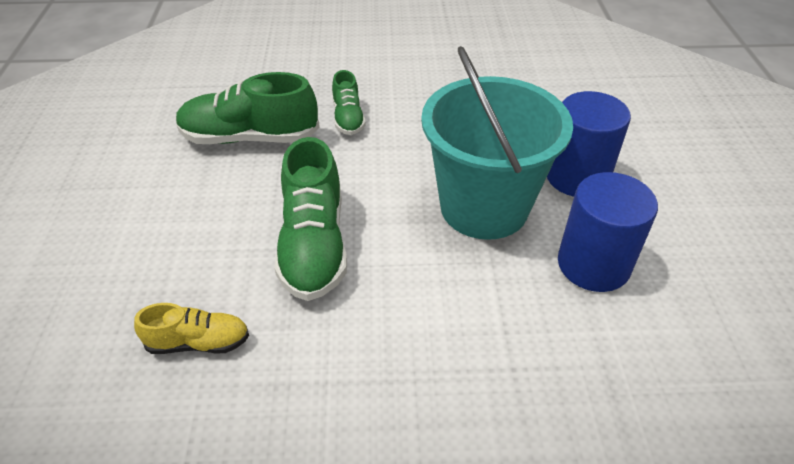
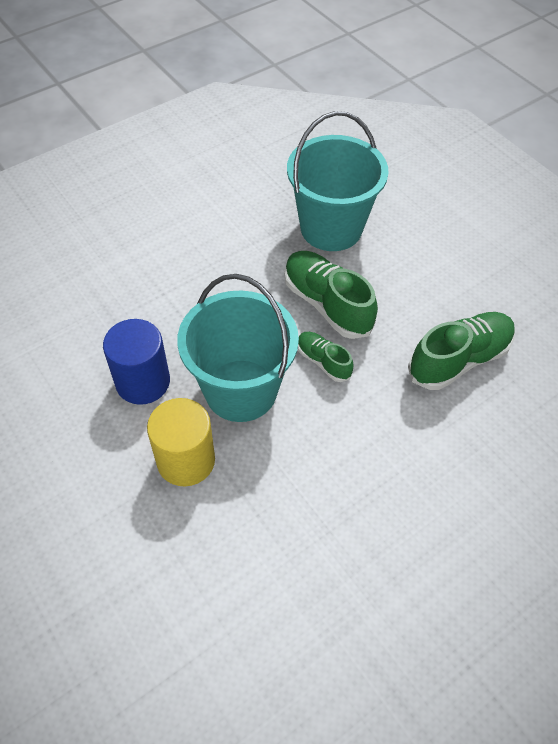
camera: 145 degrees right, 10 degrees up
(198, 342) = (331, 228): yellow shoe -> turquoise bucket
(348, 118) = (410, 422): green shoe -> green shoe (323, 361)
(577, 177) = (186, 460): blue cylinder -> yellow cylinder

